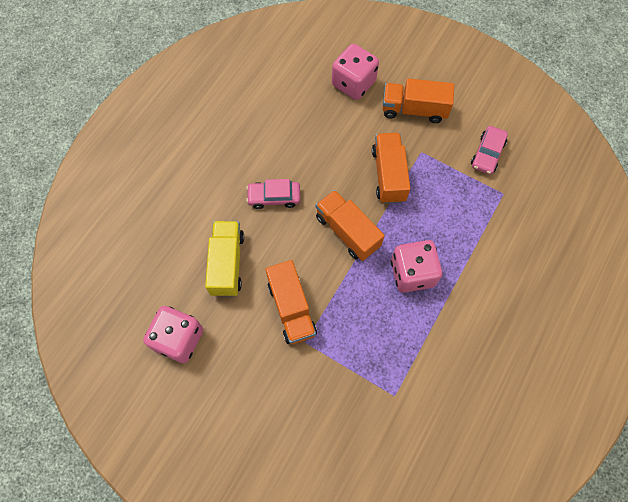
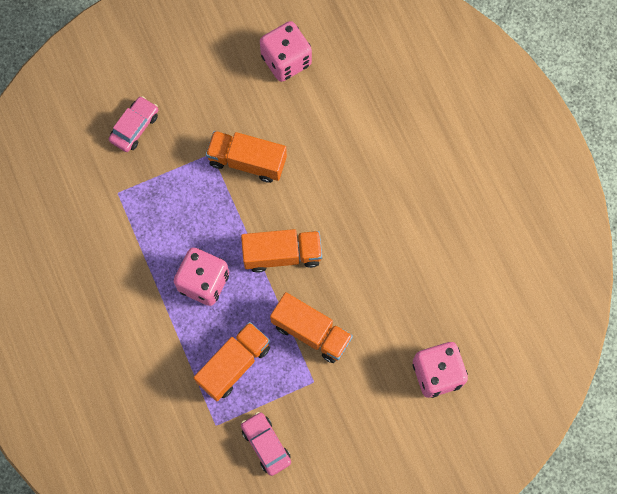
camera: 125 degrees right, 5 degrees up
(227, 264) = (325, 135): yellow truck -> none
(274, 197) = (362, 213): pink car -> pink car (134, 127)
(414, 110) = (364, 411): orange truck -> orange truck (234, 364)

